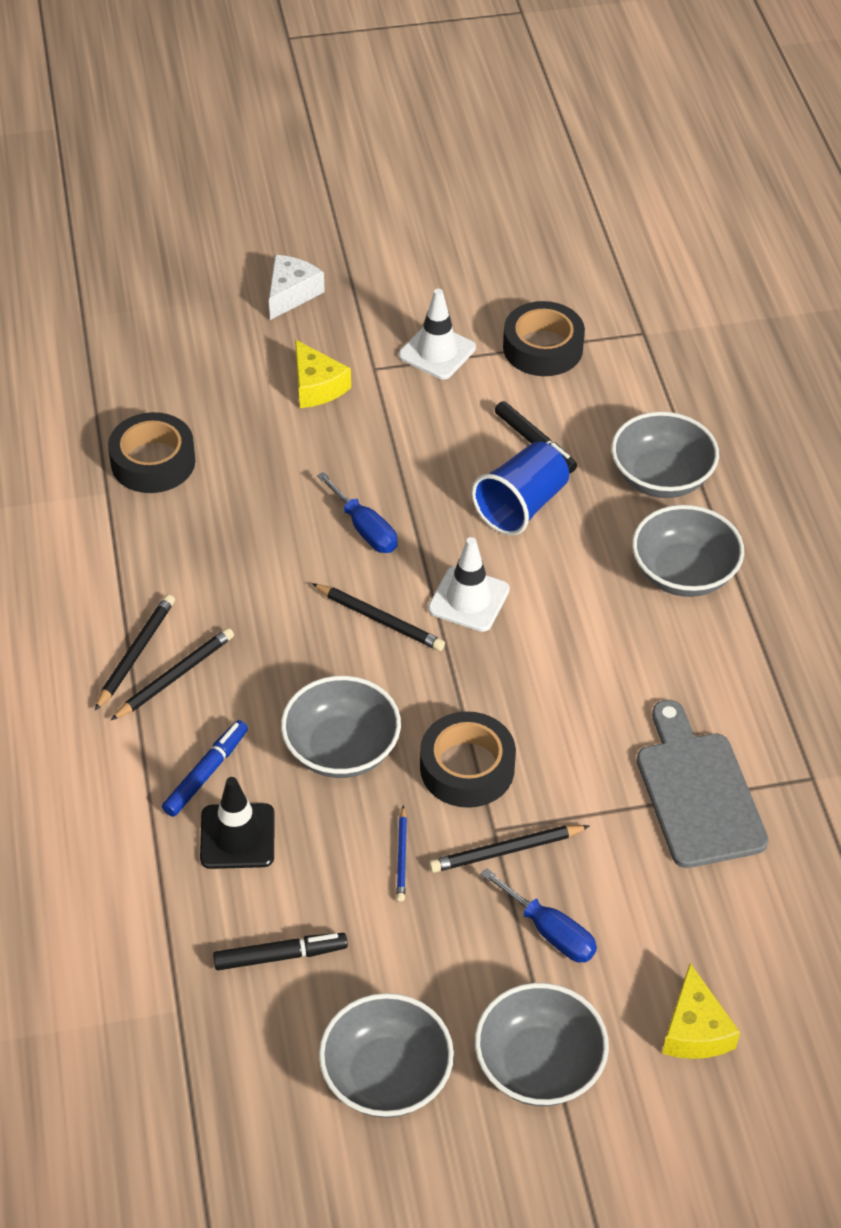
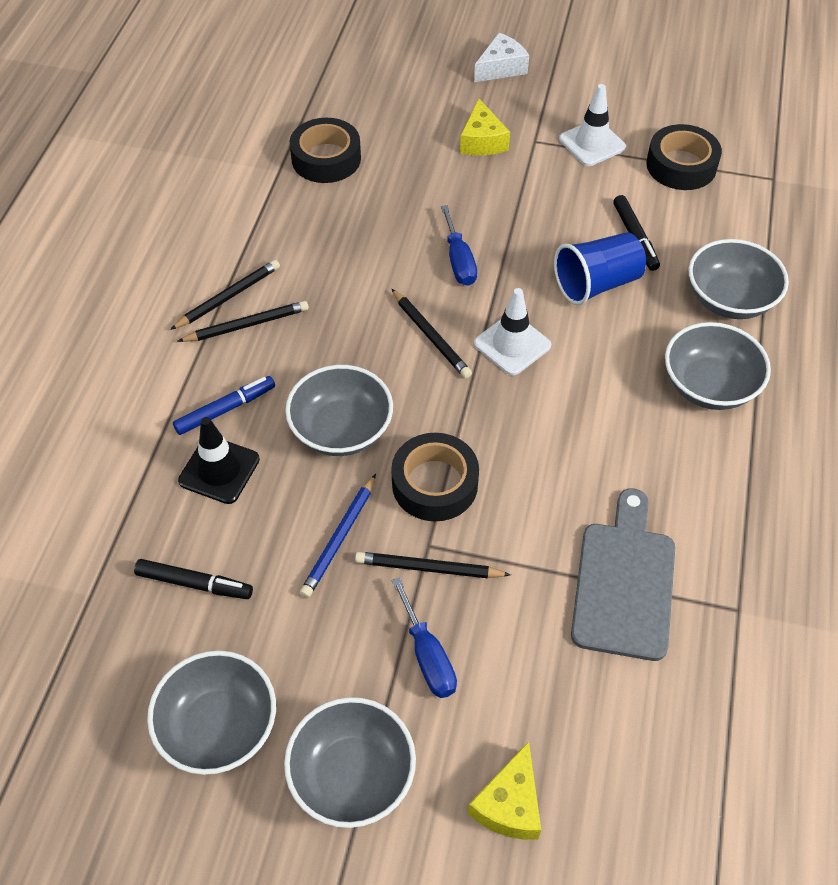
camera: 25 degrees right, 5 degrees up
(401, 857) = (339, 538): blue pencil -> blue pencil, size x1.51

